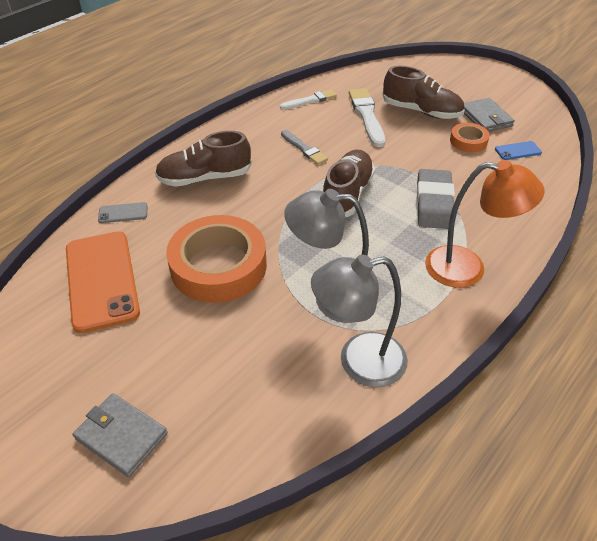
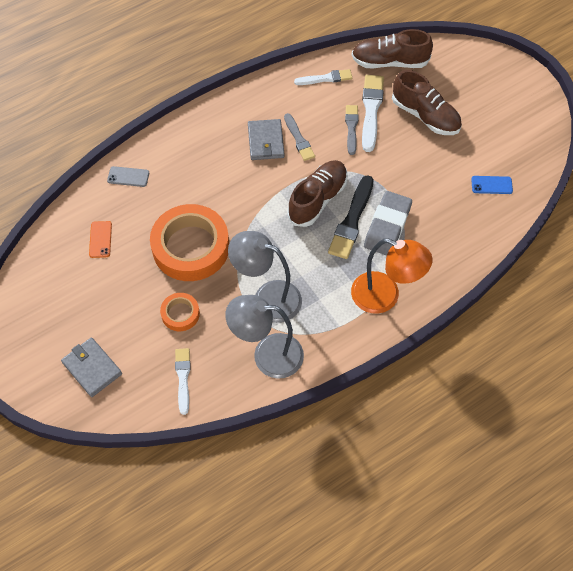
camera: 15 degrees right, 15 degrees up
(102, 280) = (100, 239): orange phone -> orange phone, size x0.43
(205, 178) = (203, 153): brown shoe -> brown shoe (389, 62)
(256, 417) = (183, 378): none -> white brush
(354, 131) = (351, 128): none -> grey brush
(393, 205) = (352, 220): none -> black brush
(468, 141) = (452, 163): orange tape -> orange tape (180, 314)
(486, 118) = (483, 138): grey wallet -> grey wallet (266, 141)

